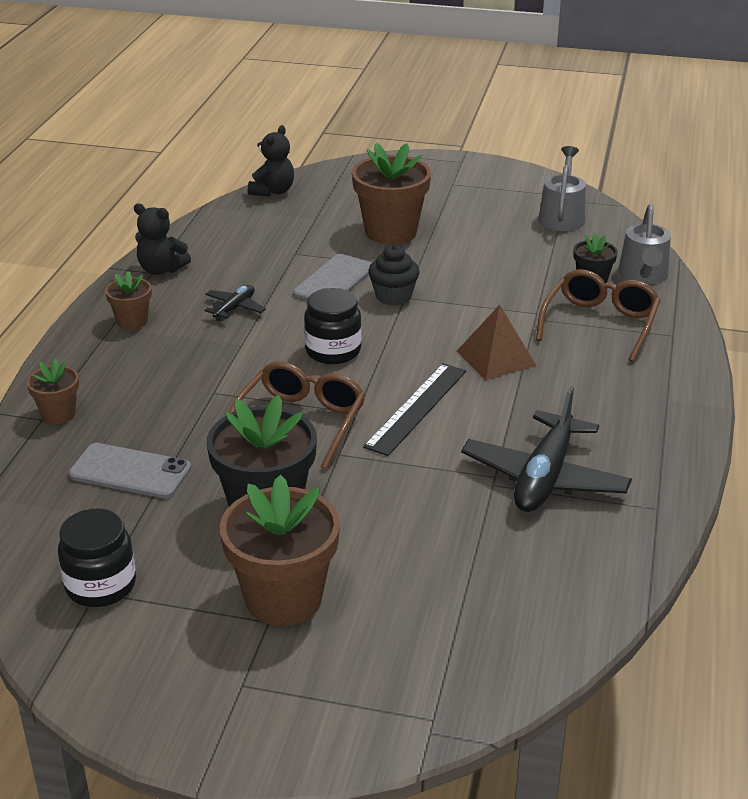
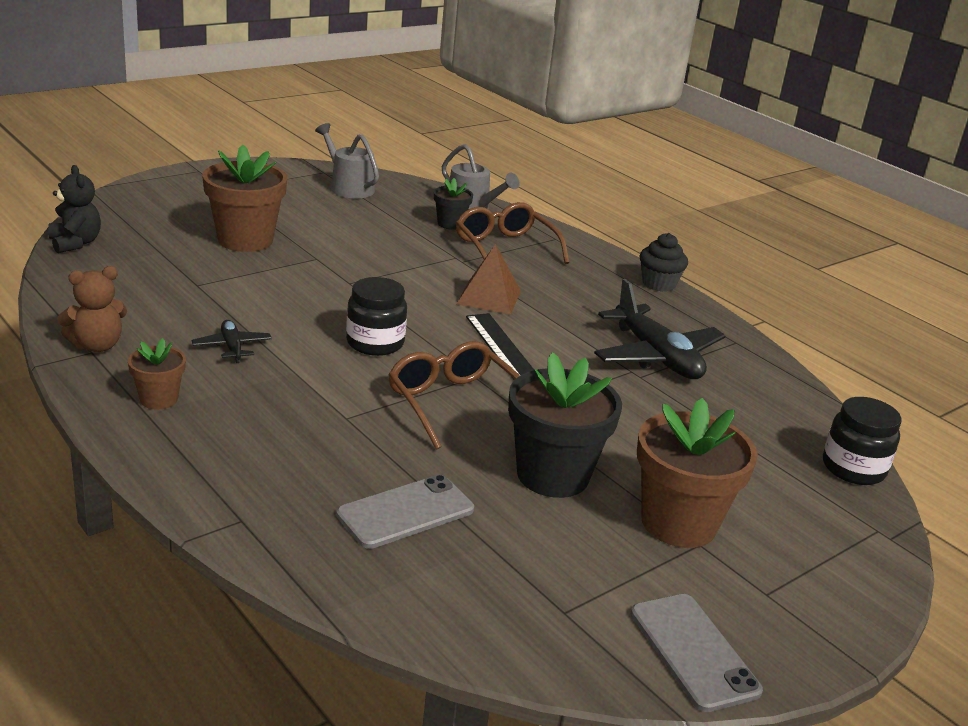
camera: 55 degrees left, 5 degrees down
(58, 414) = (249, 507): brown flower pot -> none
(101, 585) = (558, 605): black jar -> black jar (853, 468)
(161, 270) = (97, 345): black teddy bear -> brown teddy bear
(334, 281) = (273, 293): grey phone -> grey phone (693, 651)
(393, 296) = (340, 285): black cupcake -> black cupcake (658, 284)

